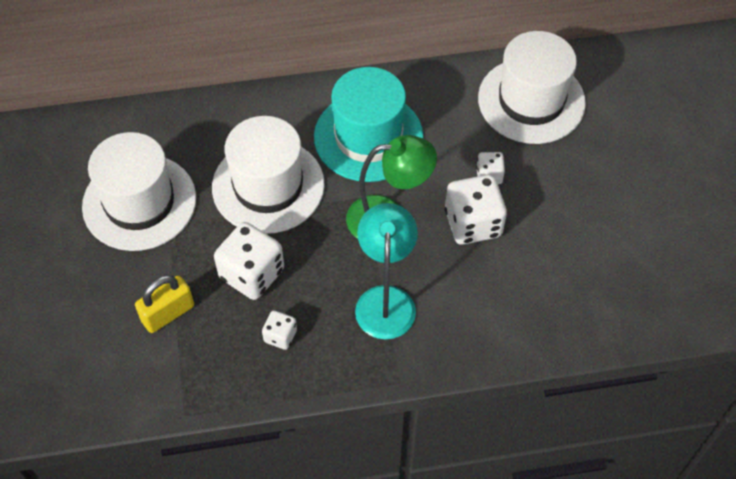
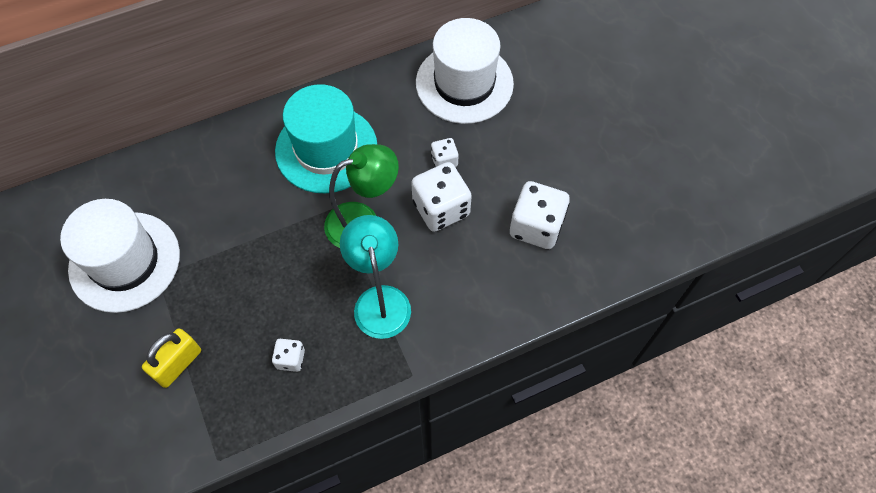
camera: 15 degrees left, 5 degrees up
(252, 274) = (249, 305): white dice -> white dice (536, 226)
(268, 186) = (244, 217): white hat -> none

